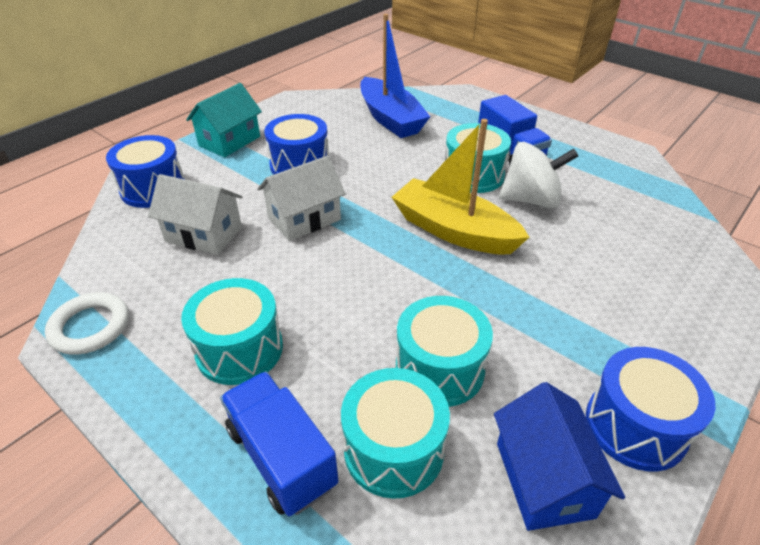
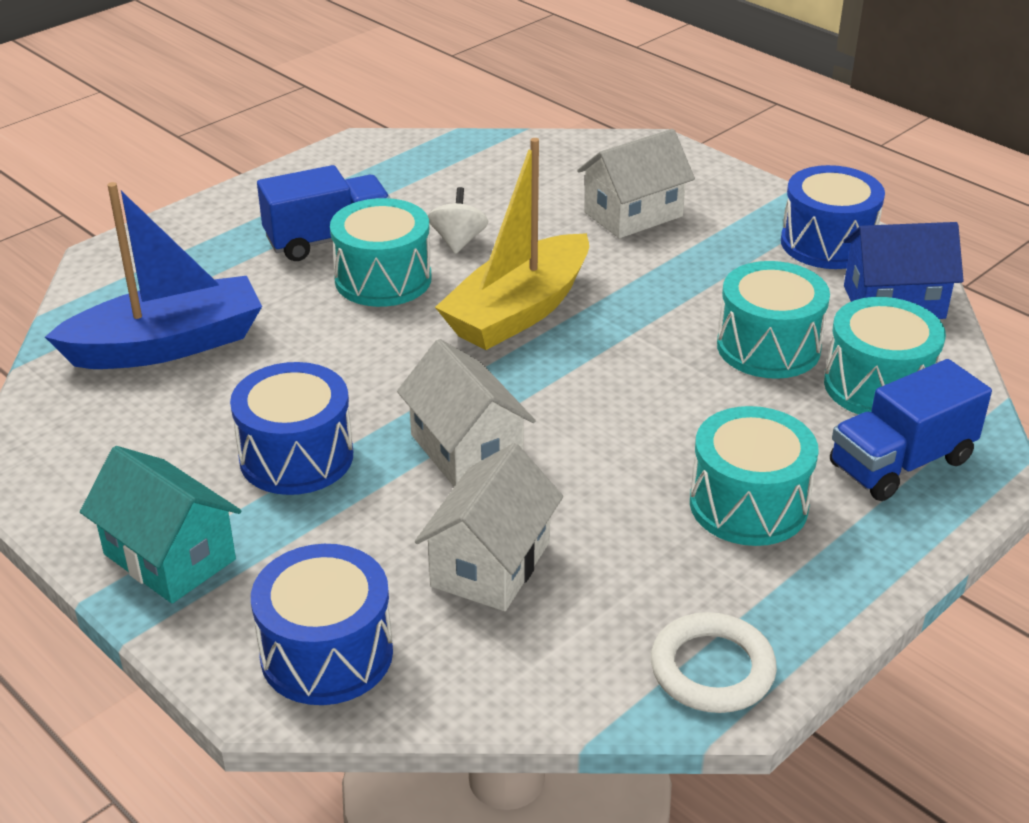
camera: 85 degrees left, 5 degrees down
(531, 200) = (458, 241): white spinning top -> white spinning top, size x0.57
(614, 284) = (633, 214): none -> white house

